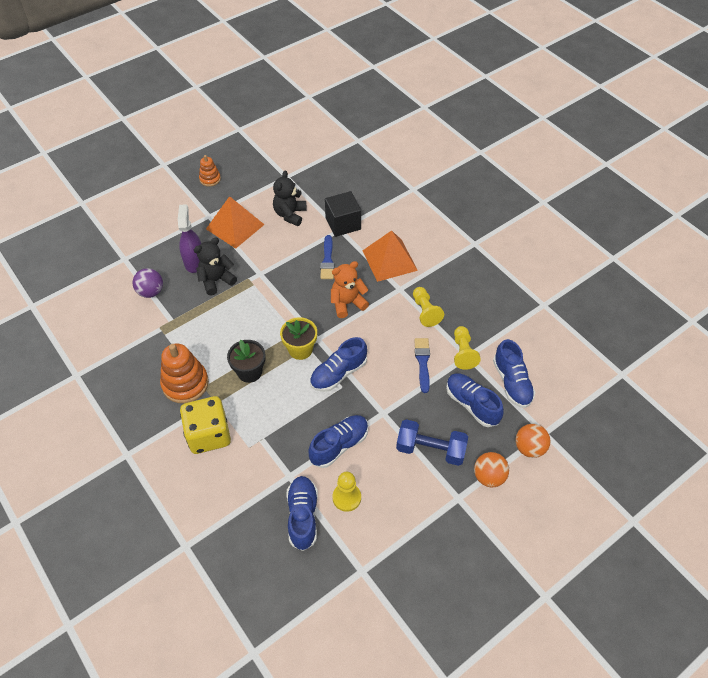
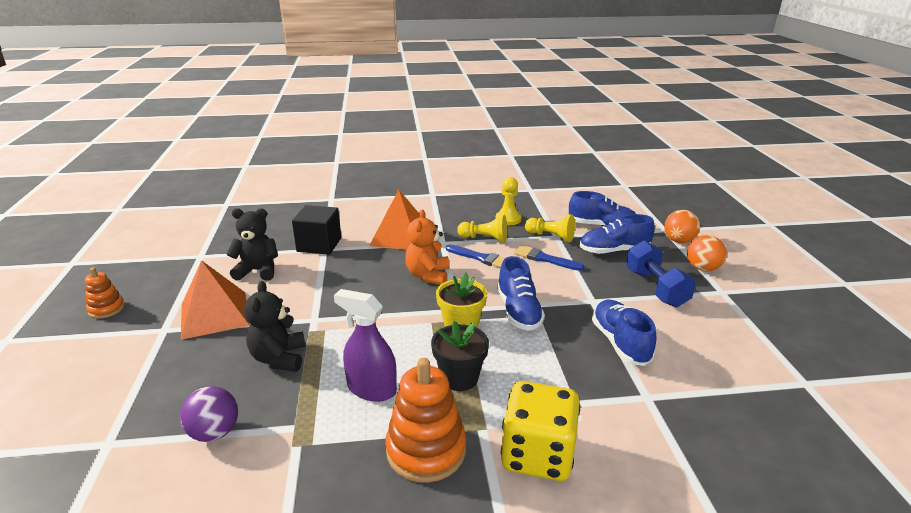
camera: 60 degrees left, 25 degrees down
(194, 262) = (220, 368): purple spray bottle -> purple spray bottle (371, 389)
(290, 214) = (258, 271): black teddy bear -> black teddy bear turned 135 degrees clockwise
(302, 516) = (714, 405): blue shoe -> none
(327, 260) = (355, 269): blue brush -> blue brush (480, 258)
(346, 497) = (697, 361): yellow pawn -> yellow pawn (508, 219)
(430, 449) = (655, 288): blue dumbbell -> blue dumbbell turned 60 degrees counterclockwise

